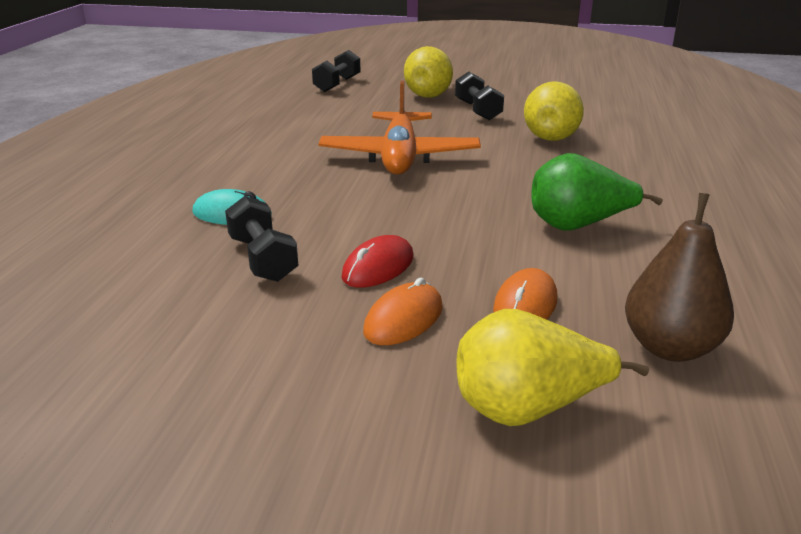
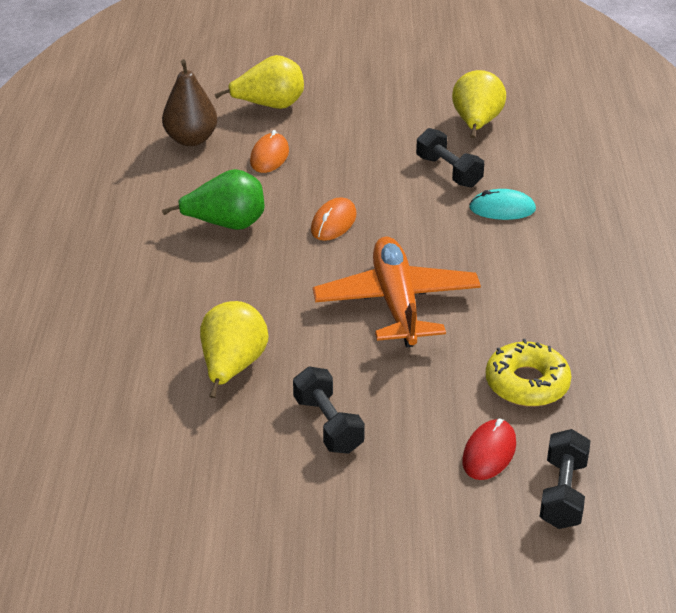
camera: 170 degrees right, 10 degrees up
(321, 116) = (527, 383): none -> yellow donut
(378, 267) = (368, 173): red mouse -> red mouse (489, 452)
(403, 319) = (340, 141): orange mouse -> orange mouse (333, 222)
(430, 94) = (406, 475): yellow pear -> yellow pear (476, 124)

